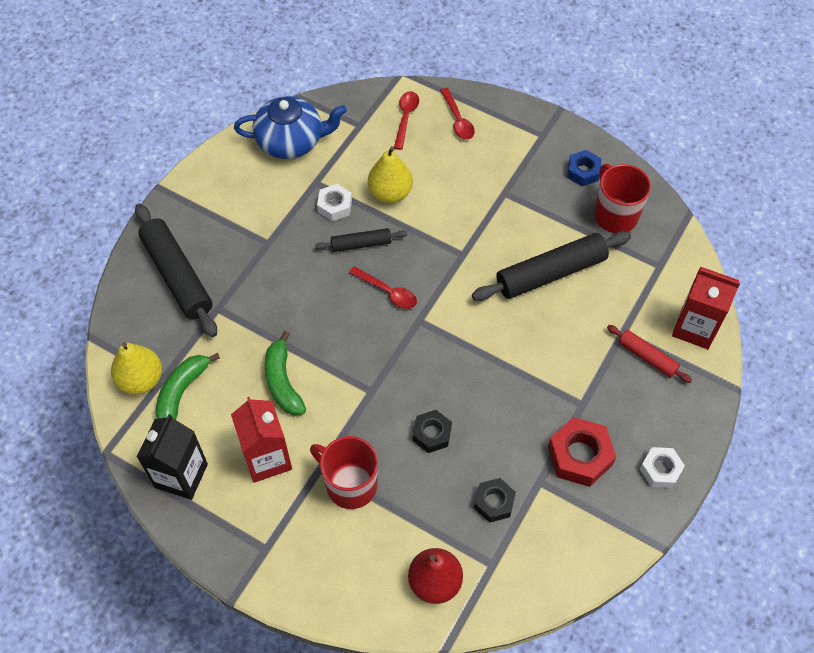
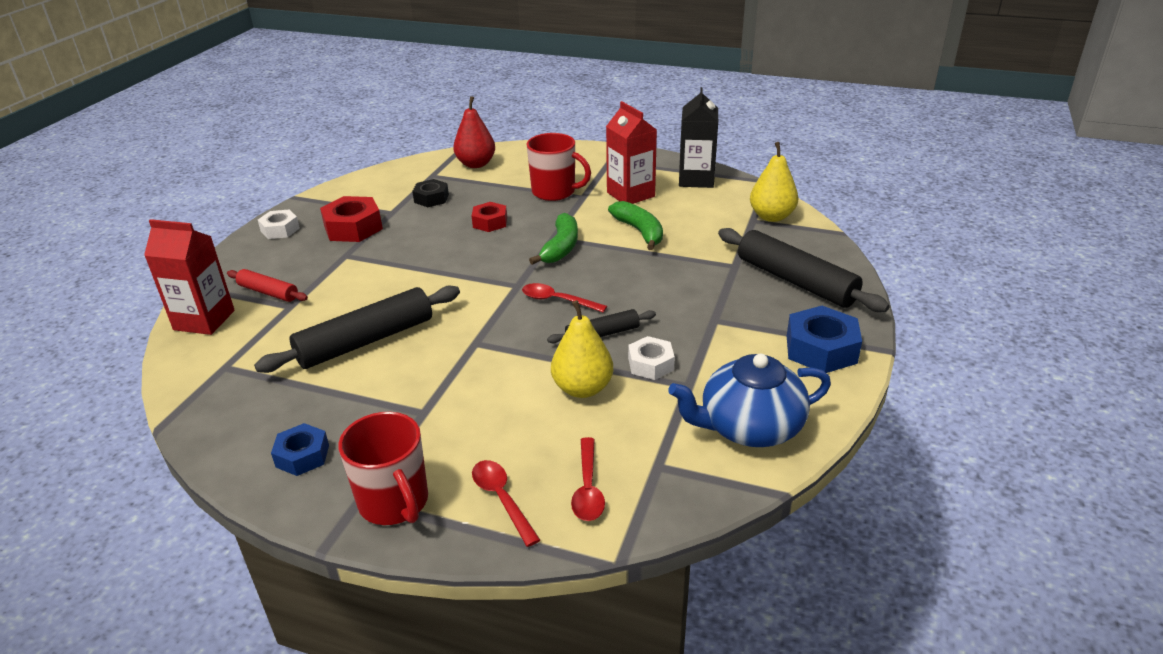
camera: 170 degrees right, 25 degrees down
(182, 392) = (728, 215): green banana -> green banana (560, 247)
(205, 197) = (821, 349): none -> blue nut
(432, 434) = (490, 222): black nut -> red nut
(615, 215) = (268, 410): red mug -> red mug (394, 503)

